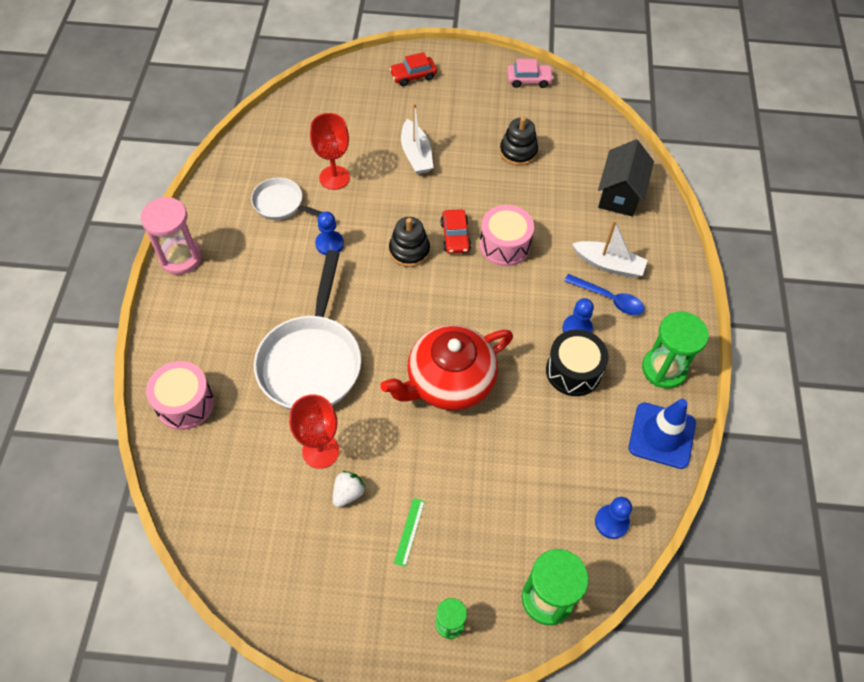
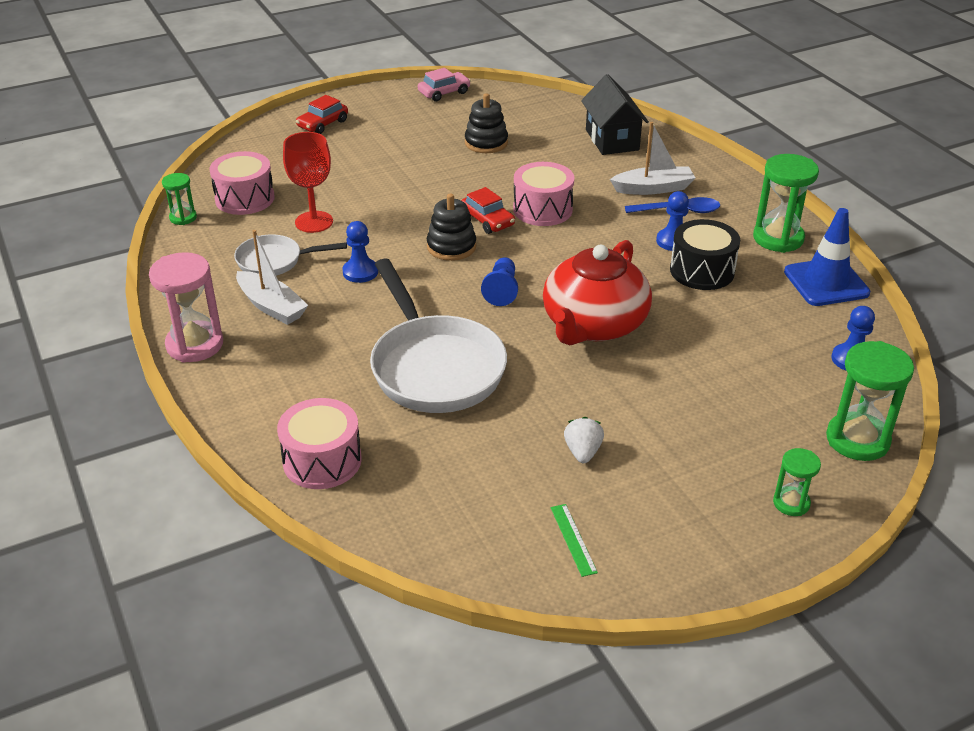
camera: 30 degrees left, 20 degrees down
(253, 131) = (183, 218): none -> green hourglass
(305, 131) = (245, 198): none -> pink drum
(320, 451) = (518, 432): red goblet -> none
(409, 531) = (676, 452): green ruler -> green ruler (573, 539)
(411, 313) = (501, 290): none -> blue pawn
(416, 155) = (385, 177): white boat -> white boat (271, 306)

